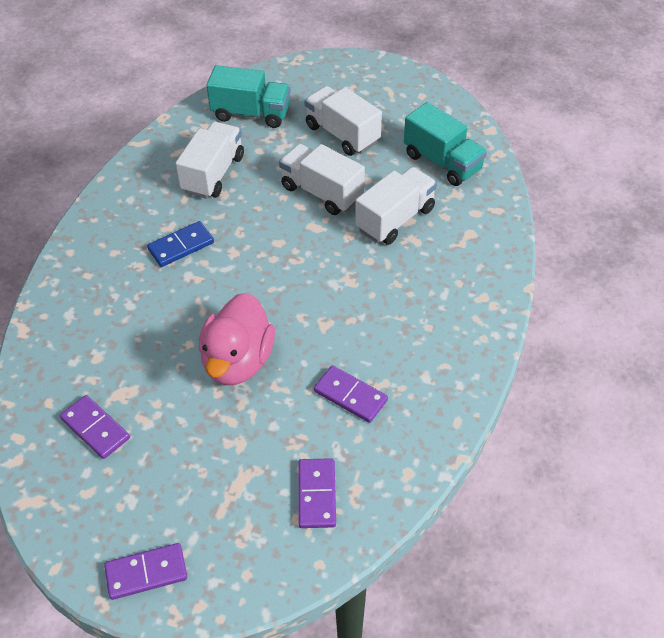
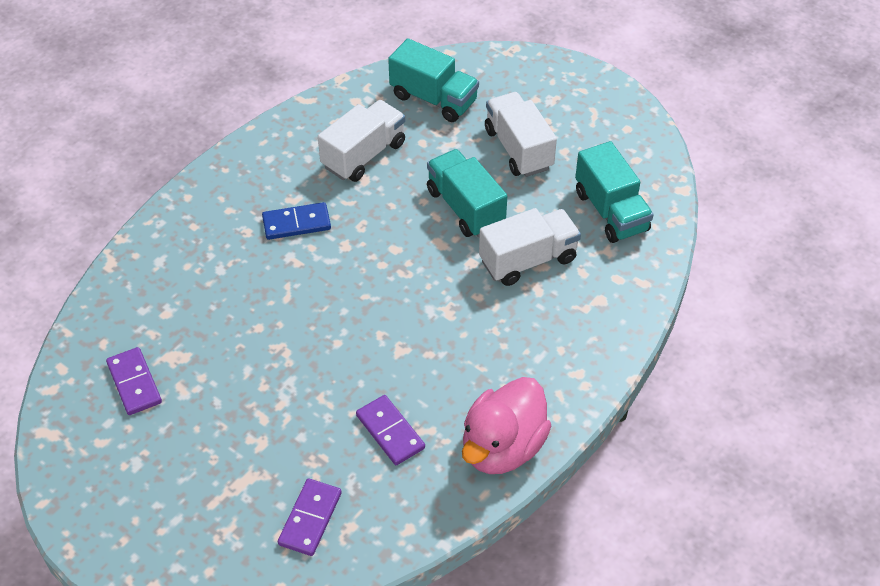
camera: 20 degrees right, 0 degrees up
(146, 572) = (120, 536): purple domino -> none
(238, 361) = (297, 360): pink duck -> pink duck (502, 447)
(321, 192) = (465, 208): white truck -> turquoise truck

